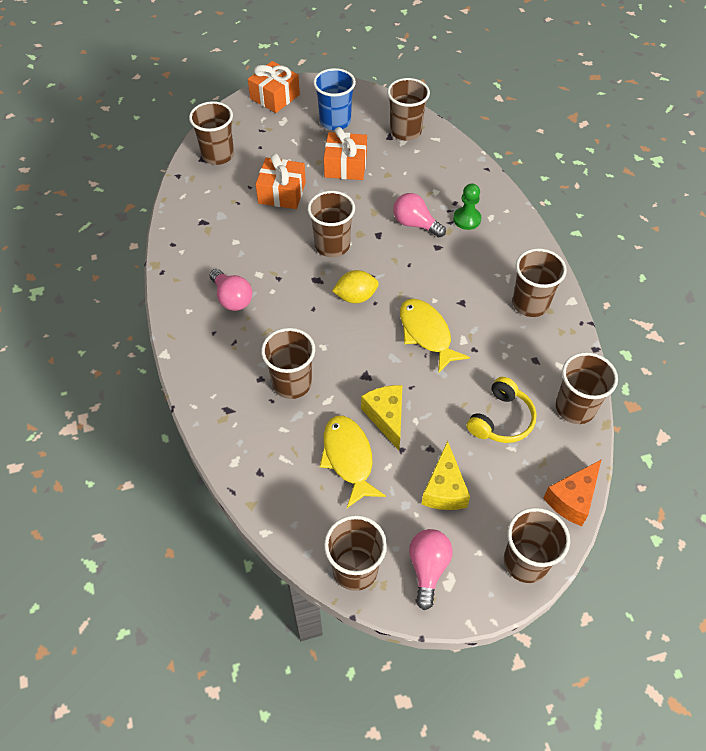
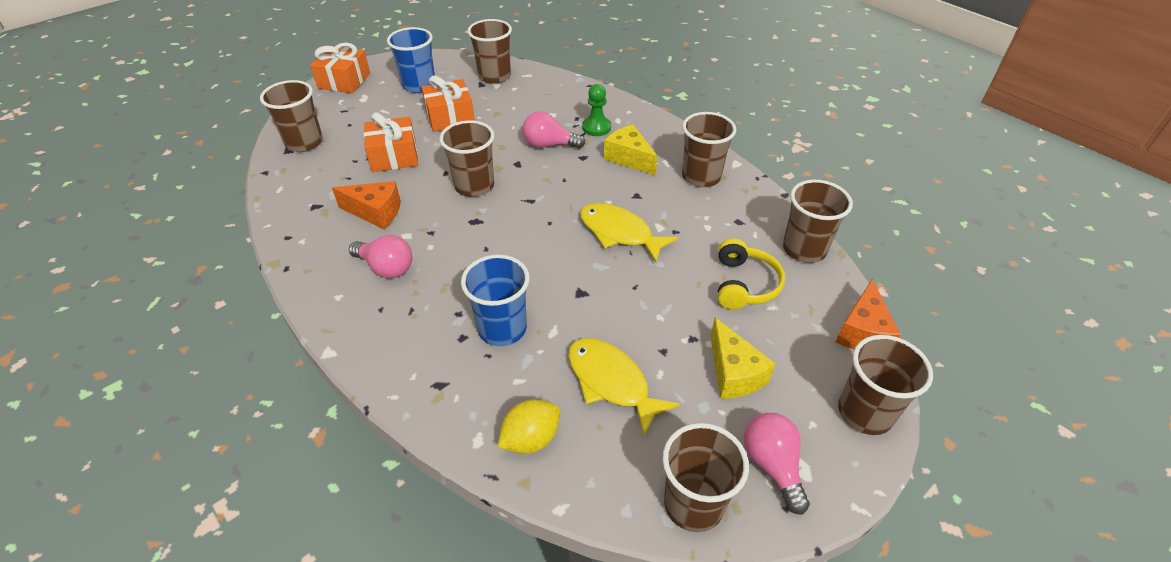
camera: 25 degrees left, 10 degrees down
(245, 244) = (375, 212): none -> orange cheese
(292, 383) = (502, 329): brown cup -> blue cup
(355, 297) = (526, 223): yellow lemon -> yellow lemon (531, 439)
(386, 417) = (627, 325): yellow cheese -> yellow cheese (629, 158)

